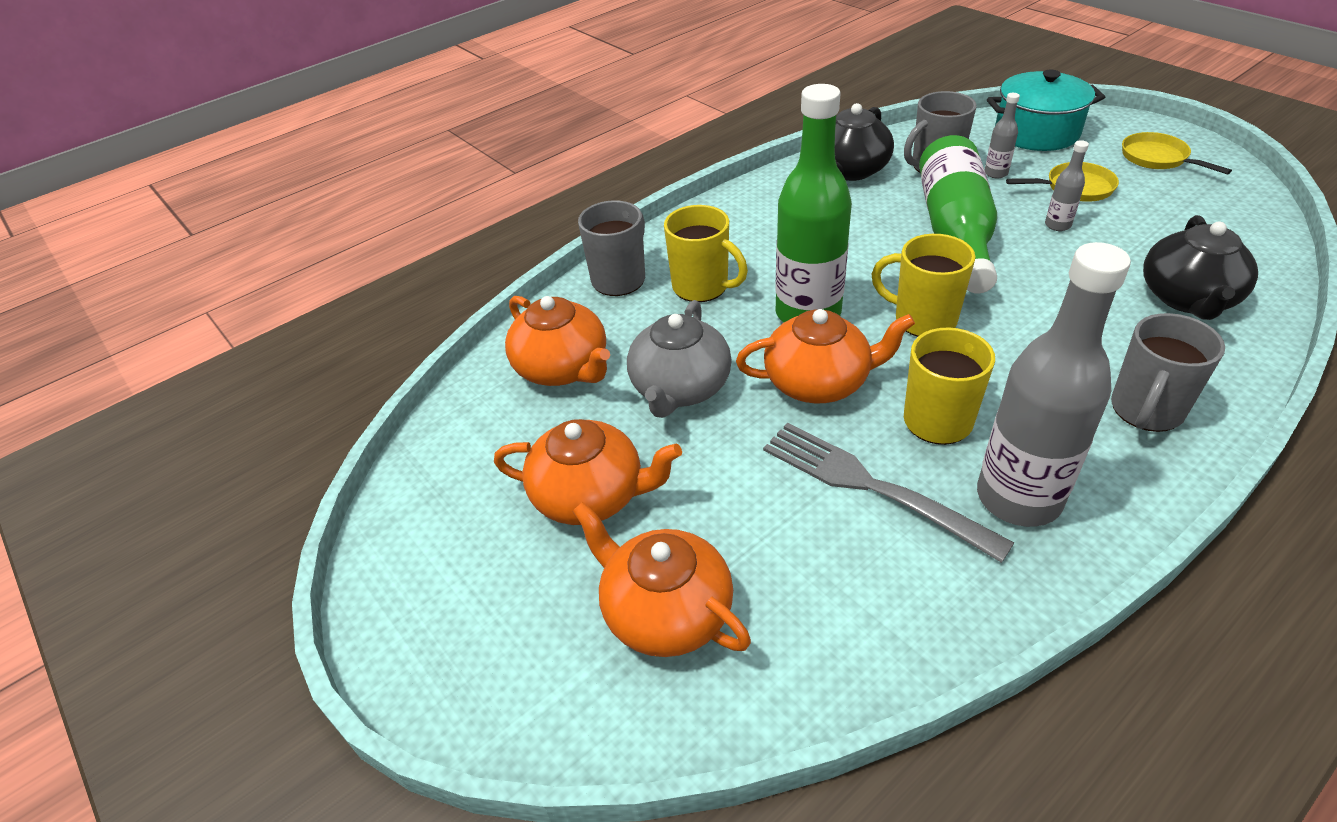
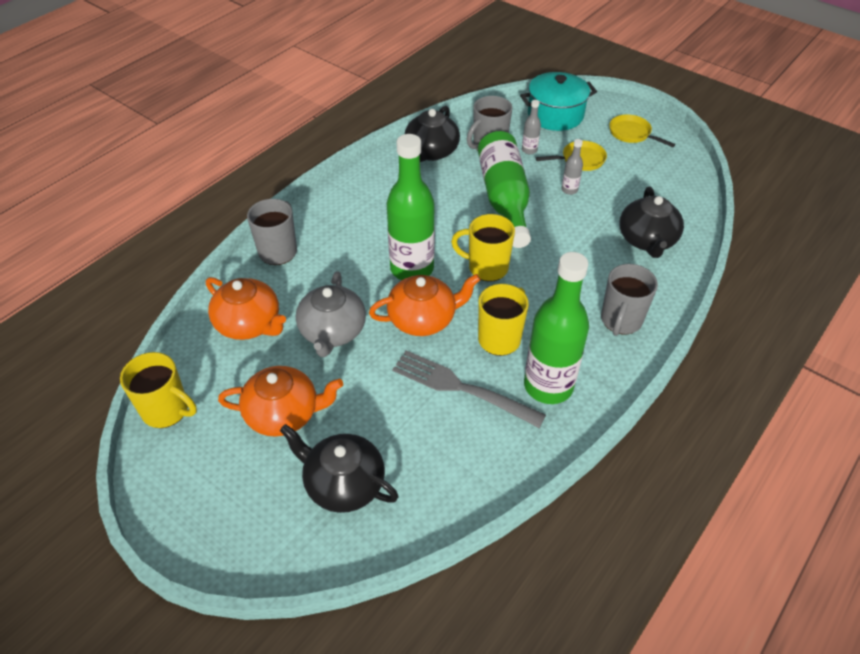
camera: 15 degrees left, 5 degrees up
(665, 612) = (343, 484): orange teapot -> black teapot
(702, 287) = (338, 253): yellow mug -> yellow mug (167, 410)
(1018, 498) = (548, 386): grey bottle -> green bottle

